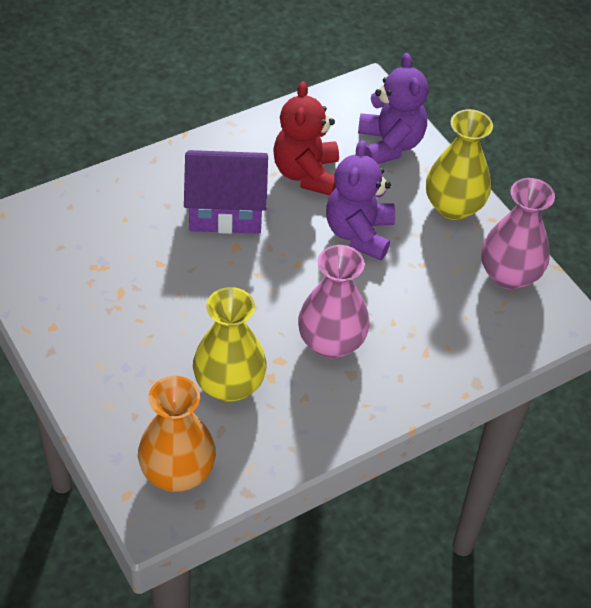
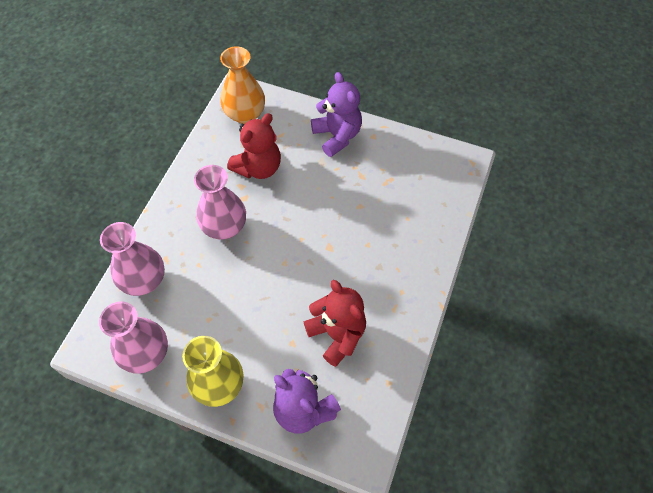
camera: 145 degrees right, 10 degrees up
(226, 209) = (359, 268): purple house -> none
(229, 385) = (258, 167): yellow vase -> red teddy bear
(359, 234) = (265, 312): purple teddy bear -> purple teddy bear (337, 136)
(466, 345) = (144, 280): none -> pink vase

